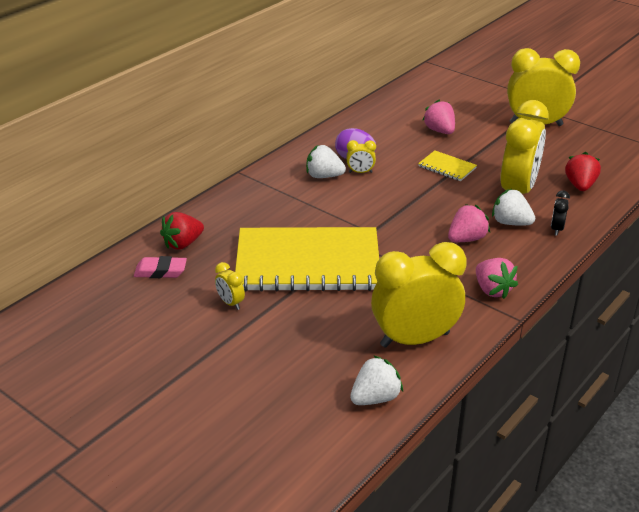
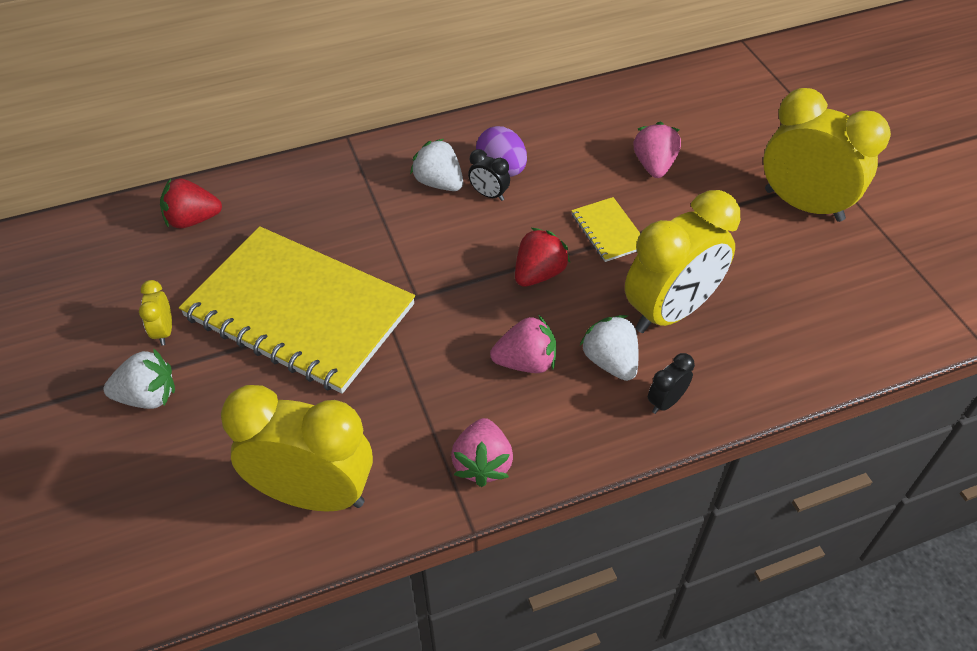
camera: 30 degrees right, 15 degrees up
(160, 271) = (135, 250): pink eraser -> none
(360, 172) = (489, 195): yellow clock -> black clock
(375, 398) = (187, 560): white strawberry -> white strawberry (148, 396)
(580, 186) = (771, 340): red strawberry -> red strawberry (538, 274)

